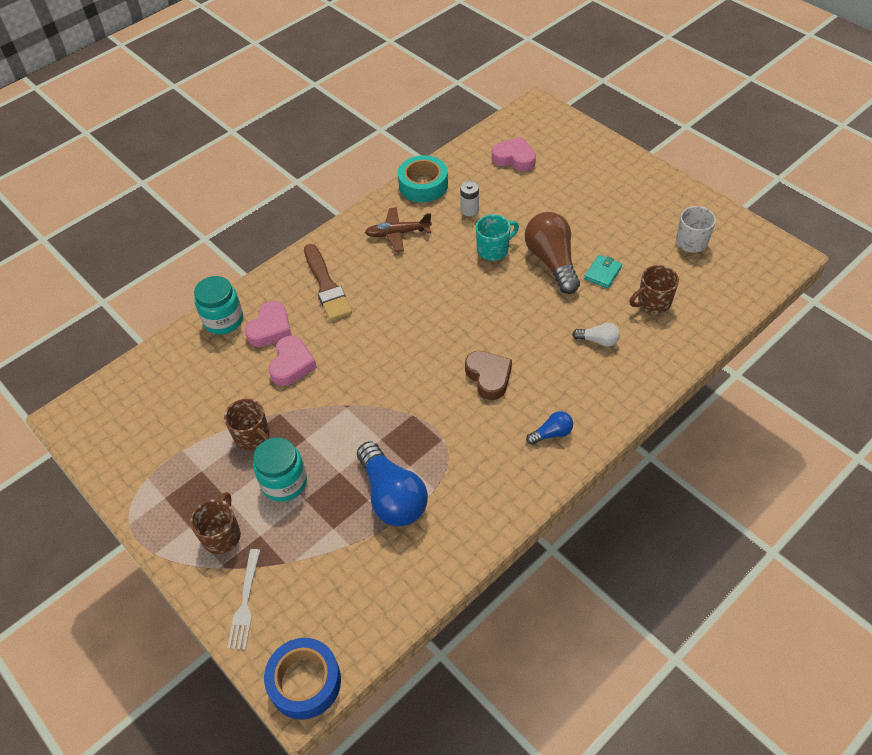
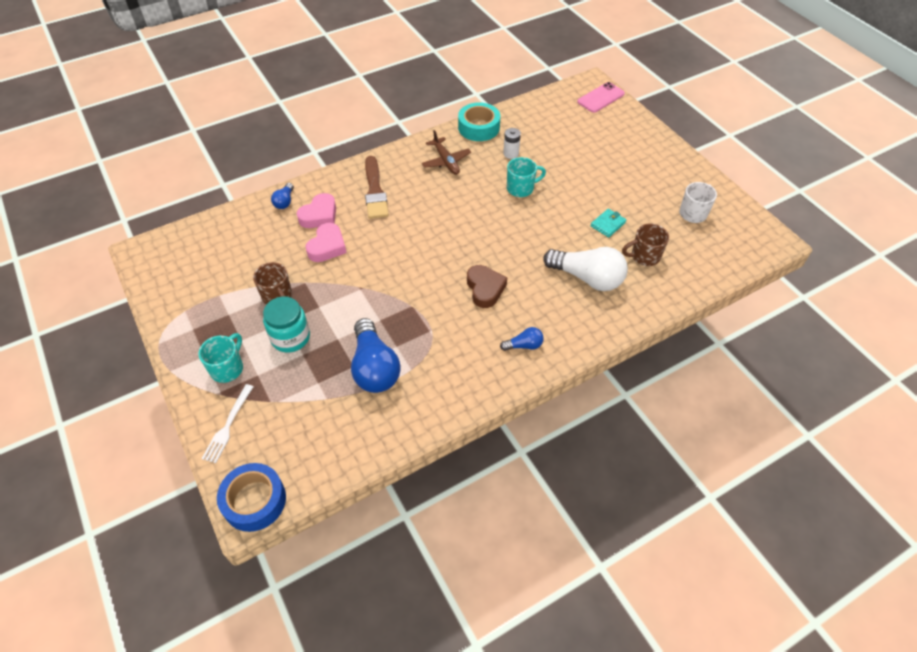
camera: 10 degrees right, 0 degrees up
(222, 535) = (227, 368): brown mug -> turquoise mug
(223, 320) = (284, 201): turquoise jar -> blue light bulb
(398, 233) = (446, 161): brown plane -> brown plane turned 120 degrees counterclockwise
(514, 158) = (561, 120): pink heart -> none
(551, 123) = (601, 98): none -> pink phone
(552, 261) = (567, 207): brown light bulb -> none
(598, 340) = (587, 278): white light bulb -> white light bulb, size x2.08

